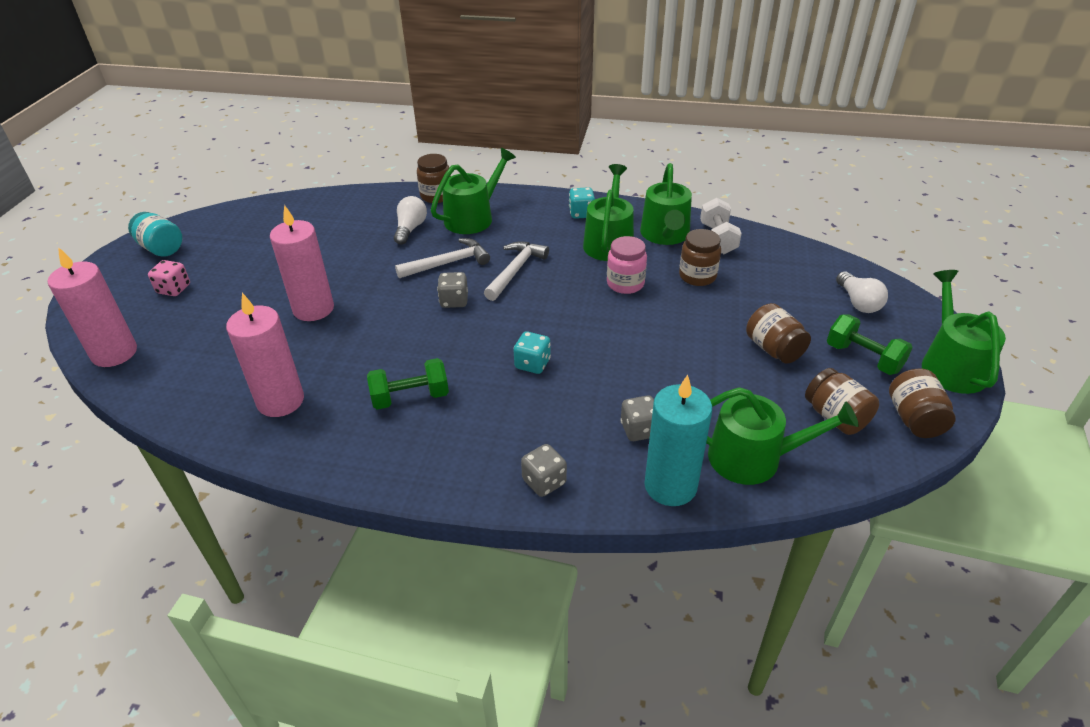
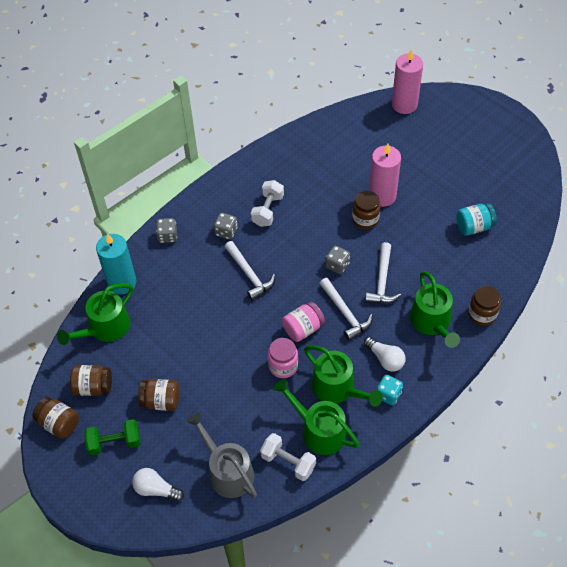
camera: 125 degrees right, 15 degrees up
(161, 248) = (511, 142): turquoise jar -> turquoise jar (474, 226)
(174, 289) = (454, 139): pink dice -> none
(280, 401) = (308, 159): pink candle -> none
(410, 229) = (443, 278): white light bulb -> white light bulb (385, 359)
(410, 397) = (268, 210): green dumbbell -> white dumbbell
(532, 364) = (249, 274): turquoise dice -> white hammer
(565, 290) = (303, 328): none -> pink jar
(639, 430) = (163, 292): grey dice -> grey dice (226, 232)
(697, 276) = (257, 414): brown jar -> brown jar (365, 219)
(776, 268) = (227, 471): none -> grey watering can
(950, 365) = (69, 485): green watering can -> none

